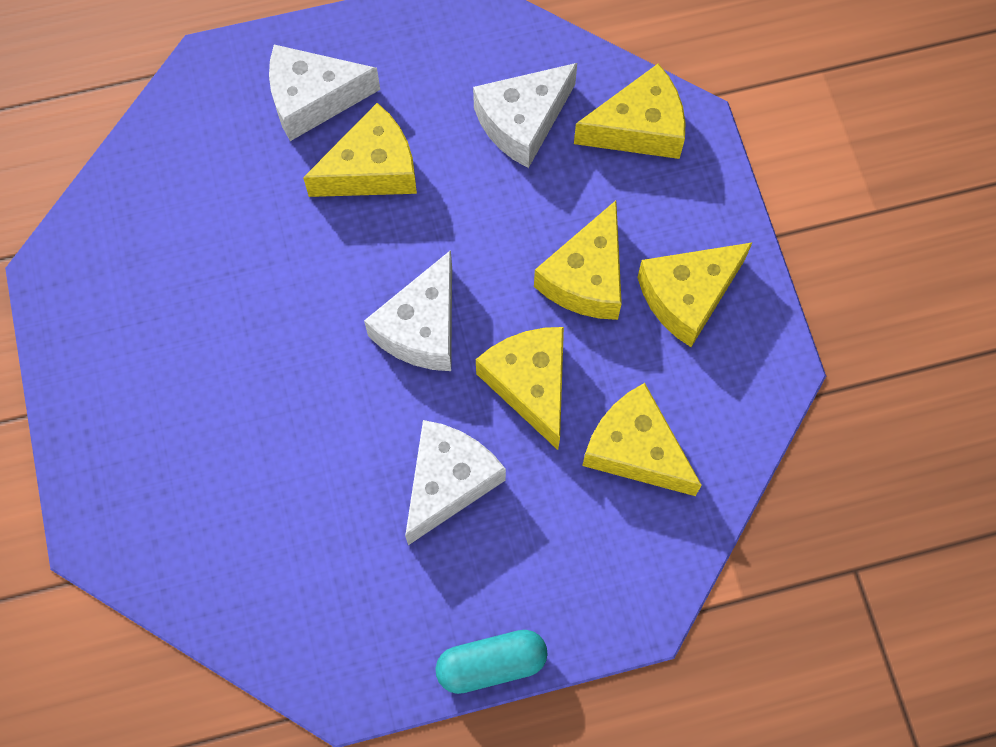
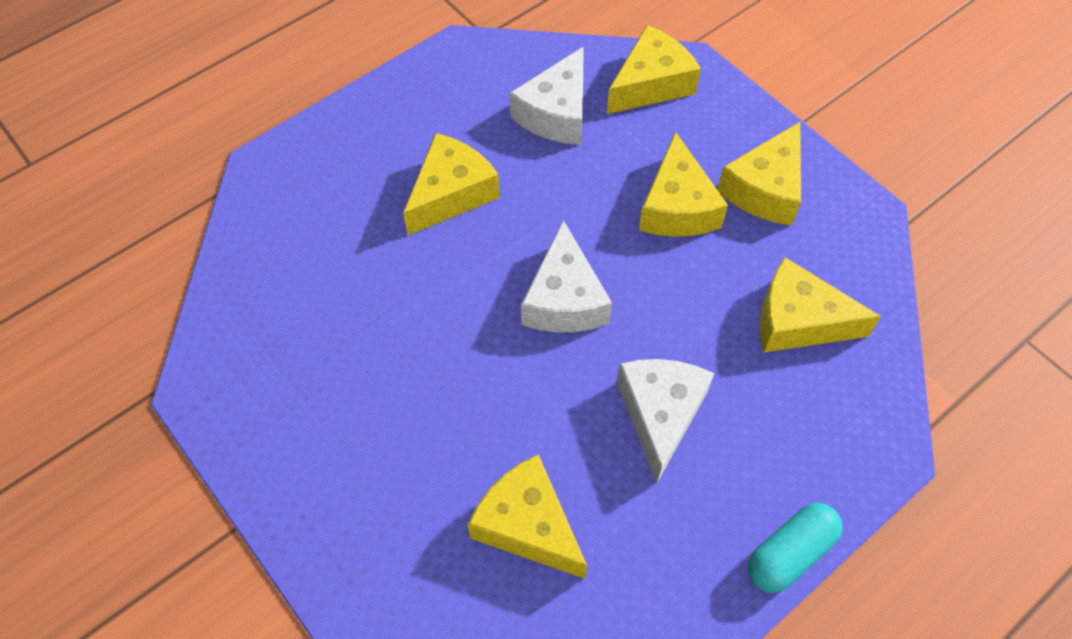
camera: 25 degrees left, 10 degrees down
(313, 99) = (370, 160): white cheese -> none
(530, 384) = (681, 306): yellow cheese -> yellow cheese (527, 525)

